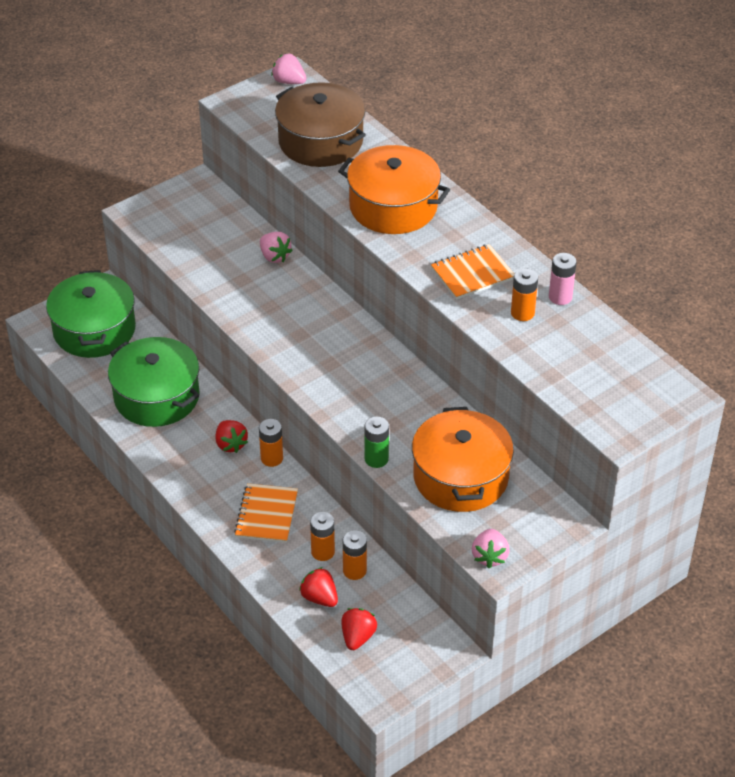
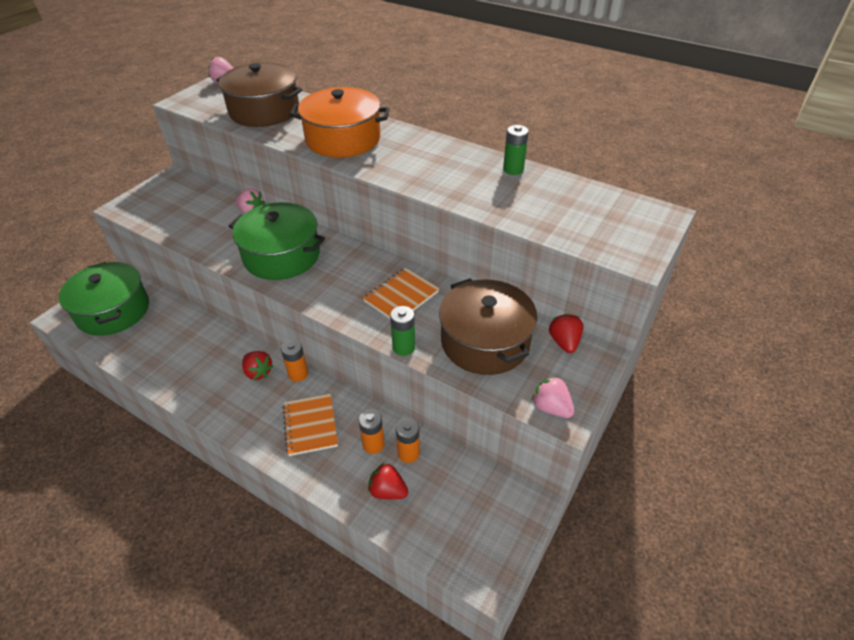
camera: 20 degrees left, 0 degrees up
(157, 397) = (181, 350): green pot -> green pot (282, 255)
(357, 637) = (439, 520): red strawberry -> red strawberry (564, 342)
(460, 477) = (485, 341): orange pot -> brown pot
(472, 274) = (432, 169): orange notebook -> orange notebook (401, 296)
(489, 556) = (551, 407): pink strawberry -> pink strawberry turned 150 degrees clockwise
(522, 313) = (491, 187): orange battery -> none
(560, 297) = (513, 169): pink battery -> green battery

